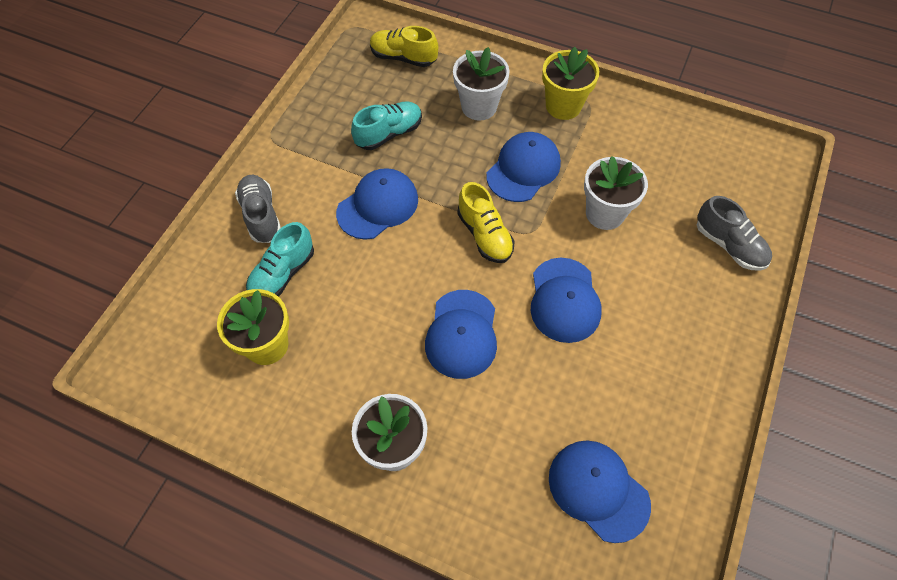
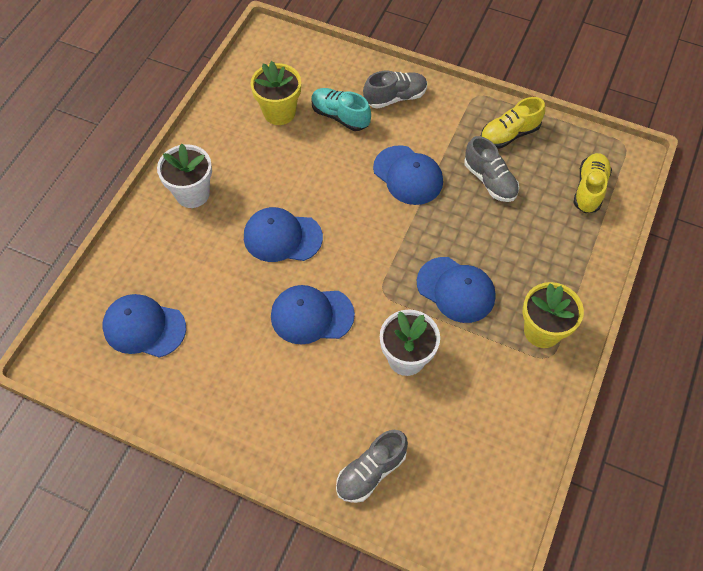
camera: 90 degrees right, 0 degrees up
(389, 134) = (490, 180): turquoise shoe -> grey shoe
(479, 107) = (532, 254): white flower pot -> none
(484, 235) = (379, 255): yellow shoe -> yellow shoe (509, 134)
(598, 490) = (144, 327): blue cap -> blue cap turned 120 degrees counterclockwise

